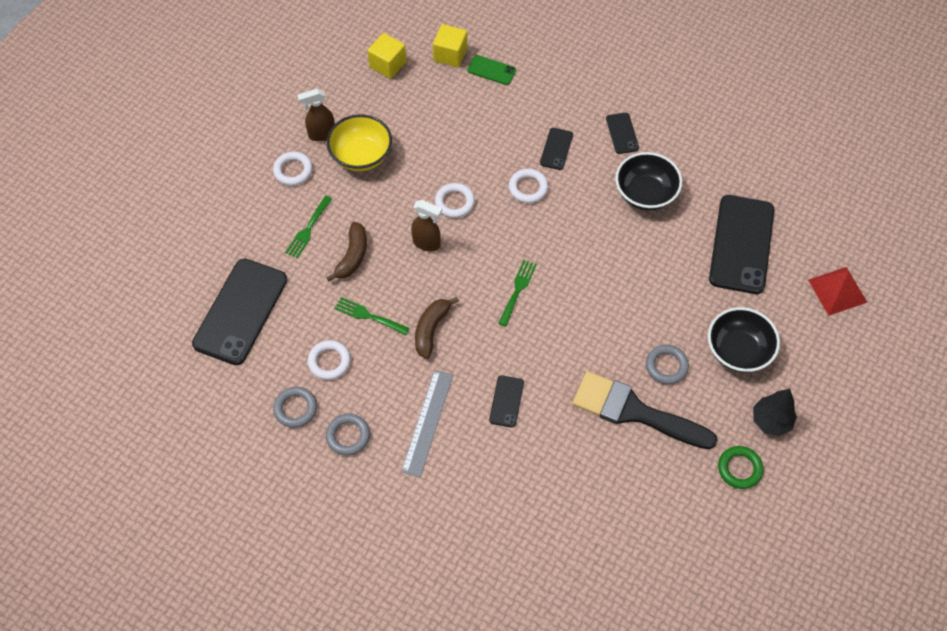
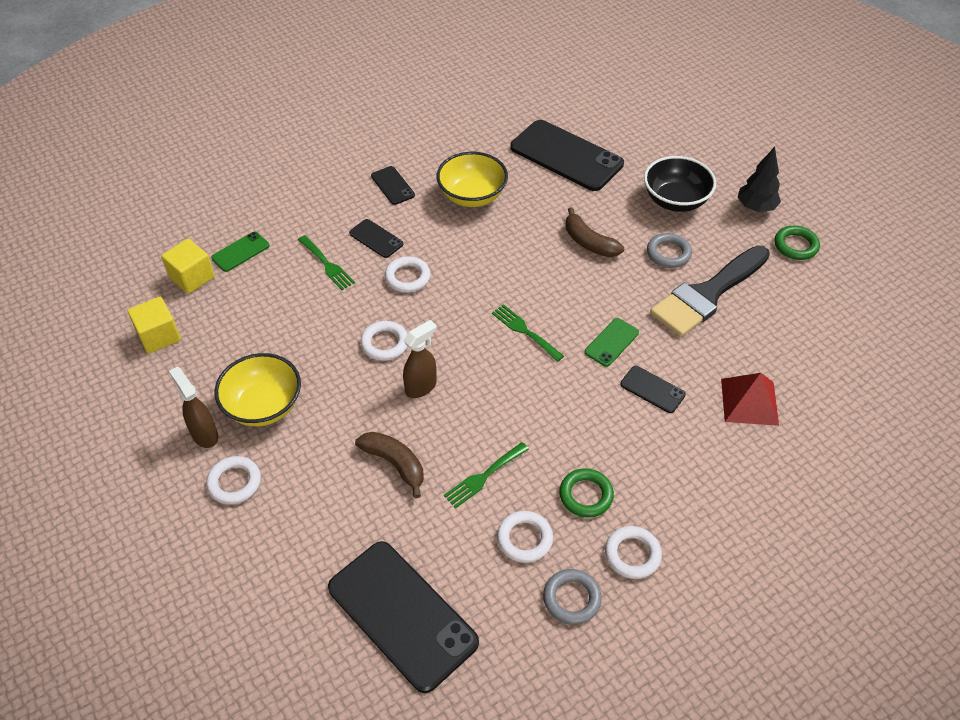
camera: 65 degrees left, 10 degrees down
(308, 229) = (329, 496): green fork -> green fork (327, 264)
(321, 134) = (204, 434): brown spray bottle -> brown spray bottle turned 135 degrees clockwise
(348, 436) = (632, 554): grey ring -> white ring
(384, 388) = (586, 495): none -> green ring
(427, 422) = (647, 469): grey ruler -> none
(431, 329) = (533, 423): brown banana -> brown banana (589, 242)
(540, 356) = (611, 342): none -> green phone
(622, 133) = (392, 185): black phone -> black phone turned 45 degrees clockwise
(645, 194) = (472, 196): black bowl -> yellow bowl
(837, 291) = (646, 119): red pyramid -> red pyramid (749, 401)

